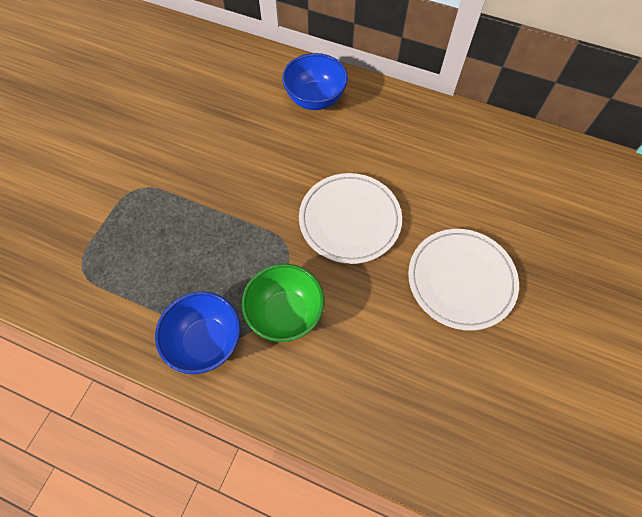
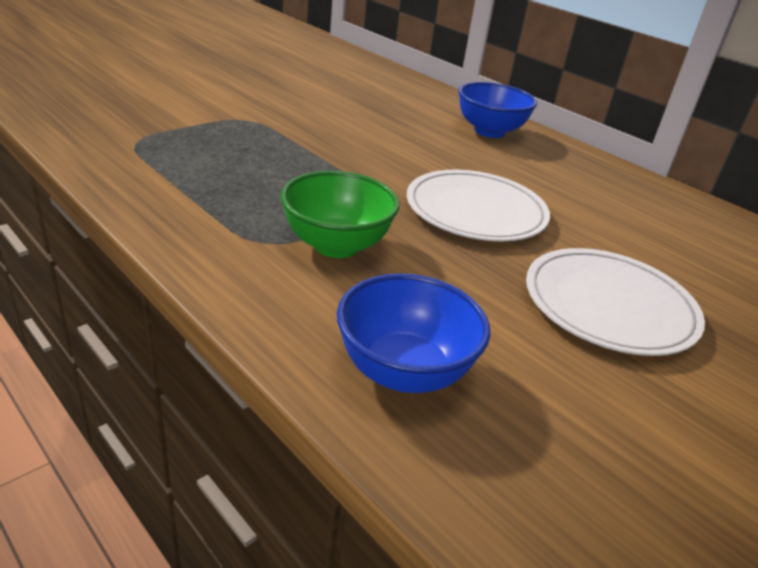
camera: 20 degrees right, 30 degrees down
(206, 341) = (217, 230): blue bowl -> blue bowl (404, 371)

